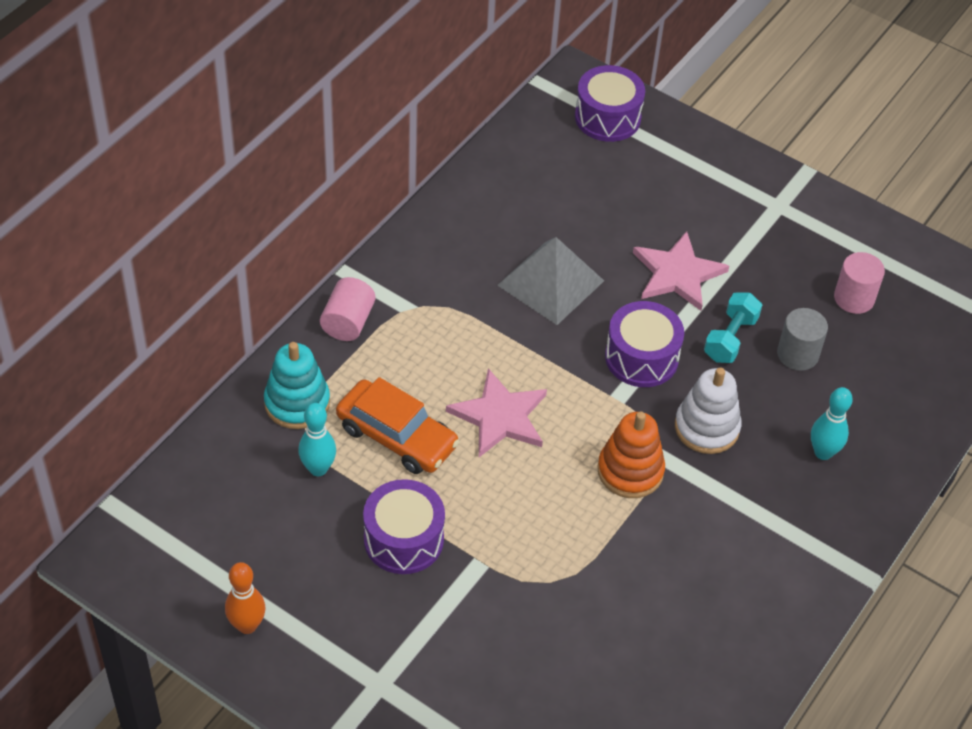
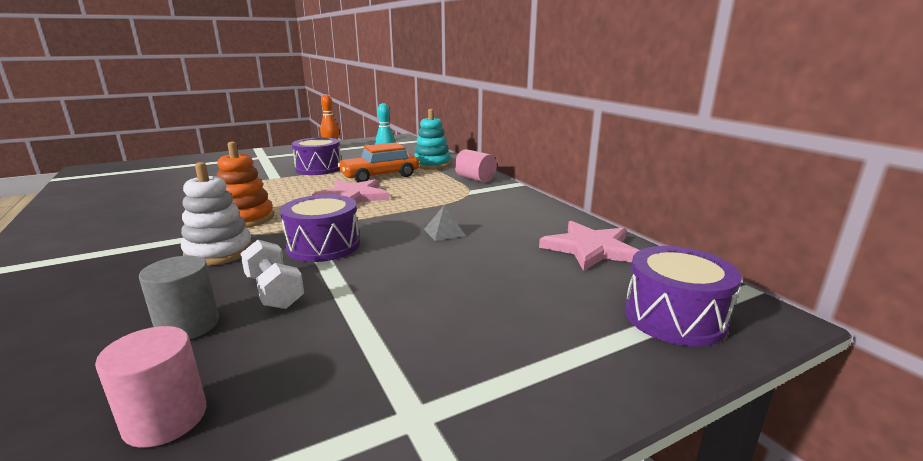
camera: 120 degrees right, 30 degrees down
(550, 283) = (444, 232): grey pyramid -> grey pyramid, size x0.45
(677, 274) = (387, 288): pink star -> pink star (590, 248)
(730, 338) = (274, 291): turquoise dumbbell -> white dumbbell
(823, 452) = (82, 296): turquoise bowling pin -> none

